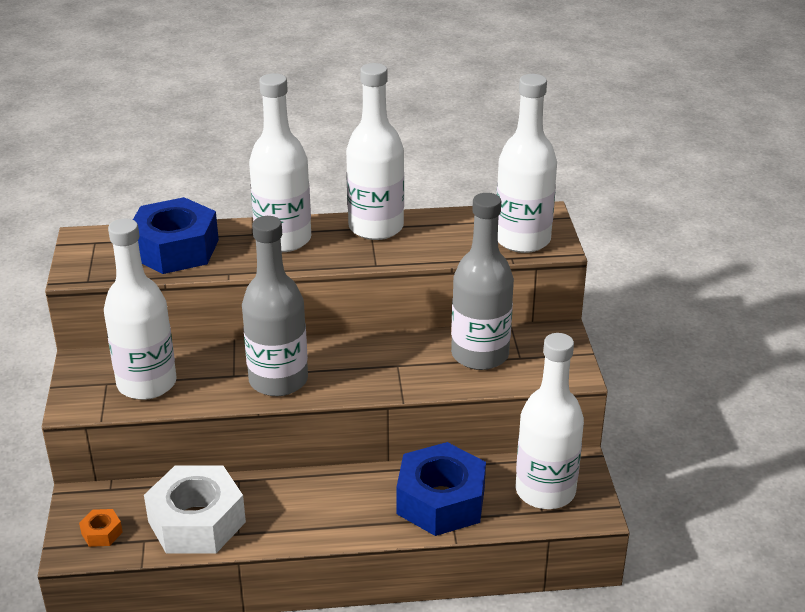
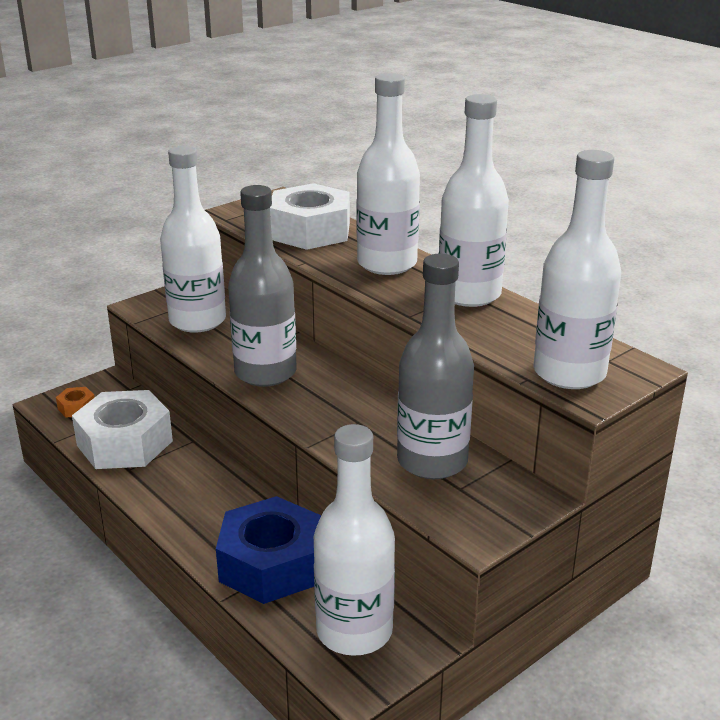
camera: 55 degrees right, 5 degrees down
(175, 249) = (310, 231): blue nut -> white nut

